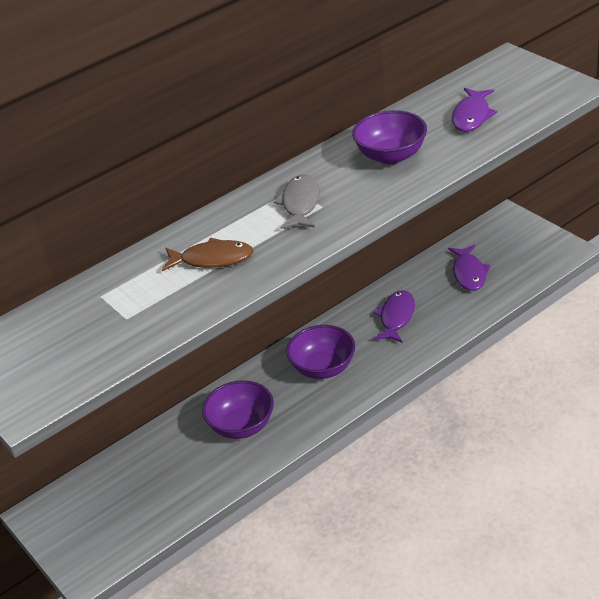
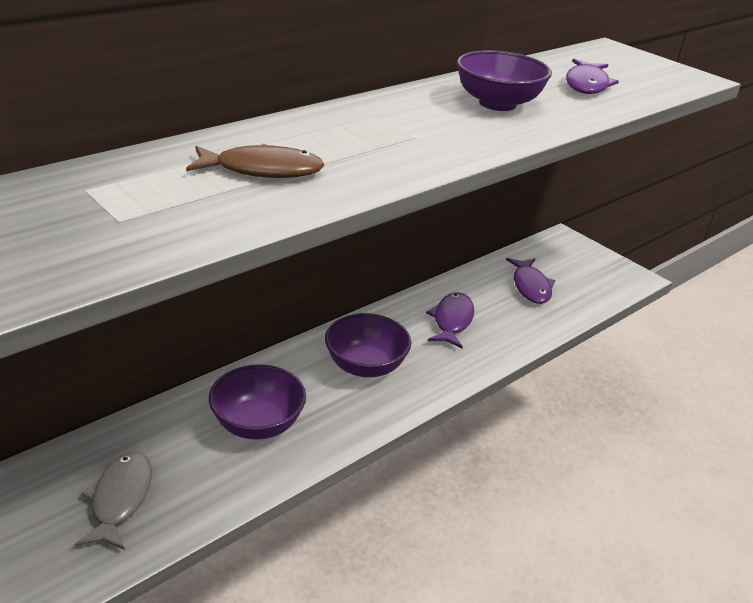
camera: 10 degrees left, 5 degrees down
(300, 204) = (385, 131): grey fish -> grey fish (120, 499)

